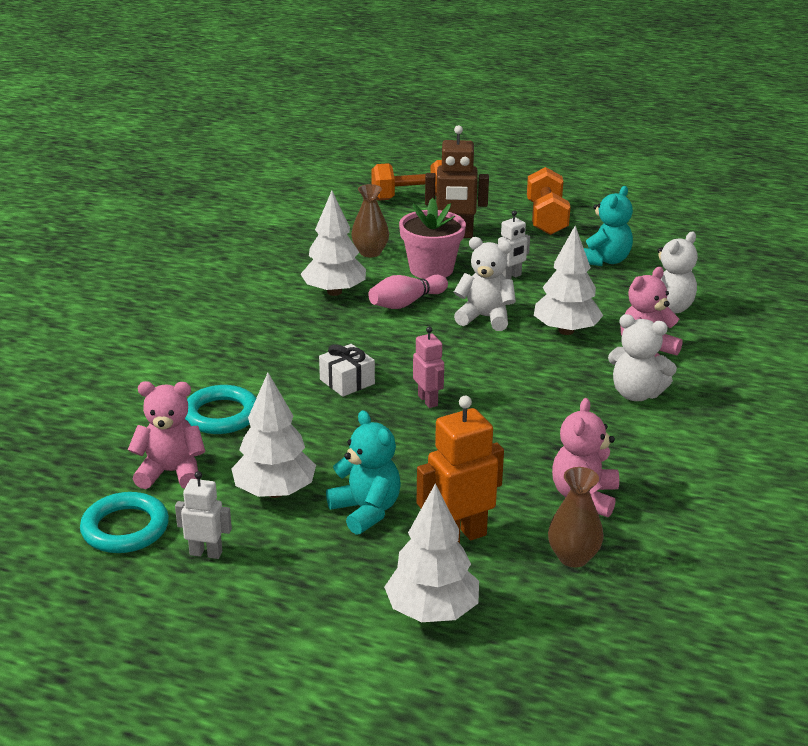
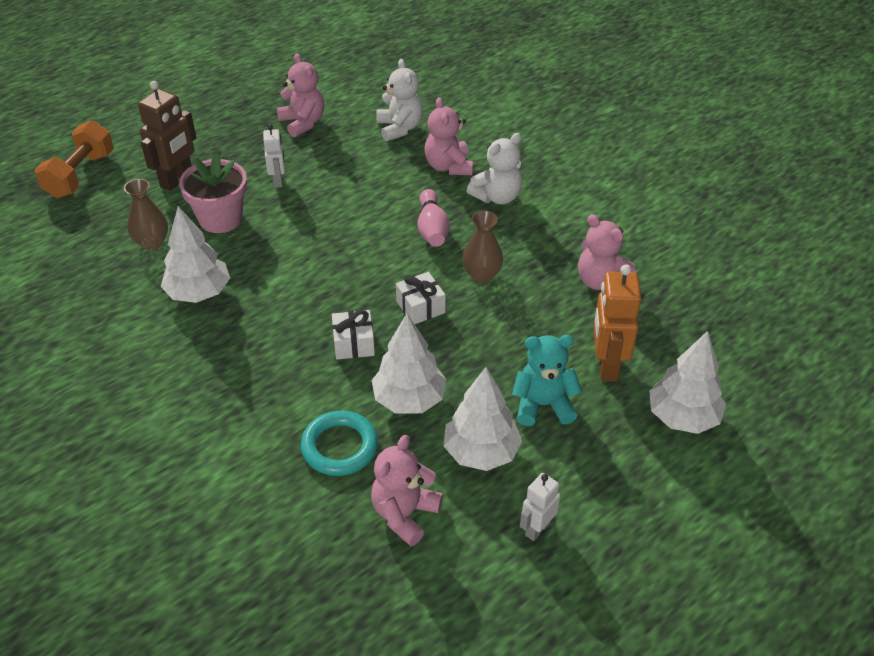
camera: 60 degrees left, 15 degrees up
(125, 528) = (467, 576): turquoise ring -> none
(406, 303) = (261, 257): pink bowling pin -> pink bowling pin (432, 229)
(428, 400) = (420, 307): pink robot -> white gift
(485, 318) = (327, 223): white teddy bear -> none
(546, 218) = (205, 119): orange dumbbell -> none
(566, 331) = (385, 190): white tree -> white tree (409, 399)
(573, 557) = (663, 318): brown vase -> brown vase (482, 275)
(604, 260) = (303, 123): turquoise teddy bear -> pink teddy bear

